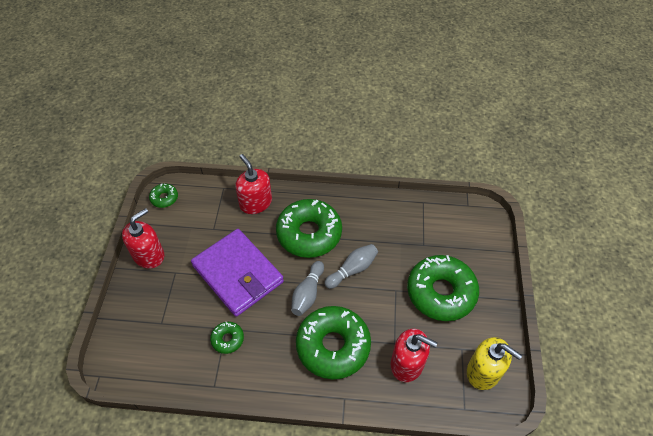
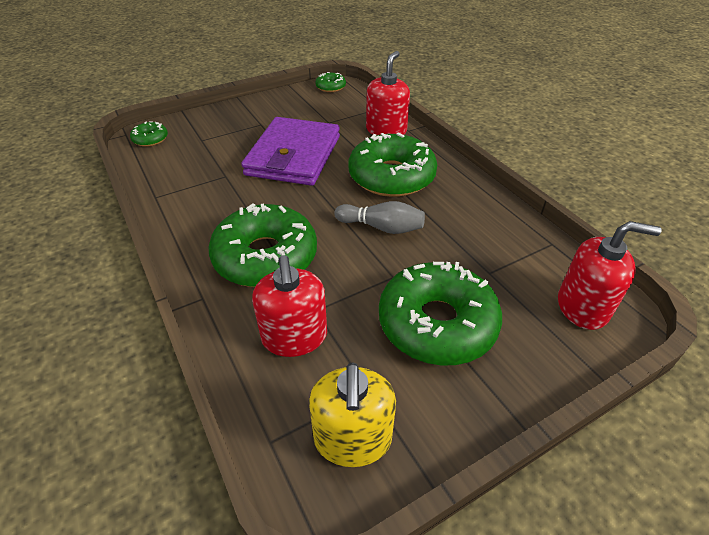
camera: 55 degrees right, 10 degrees down
(149, 255) = (265, 105): red soap dispenser -> red soap dispenser (582, 307)
(227, 339) = (214, 182): green donut -> green donut (150, 139)
(307, 293) = (316, 208): grey bowling pin -> none

